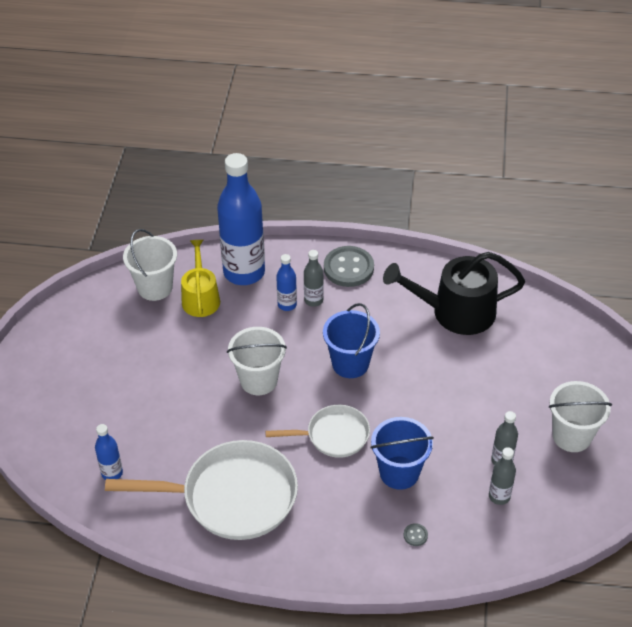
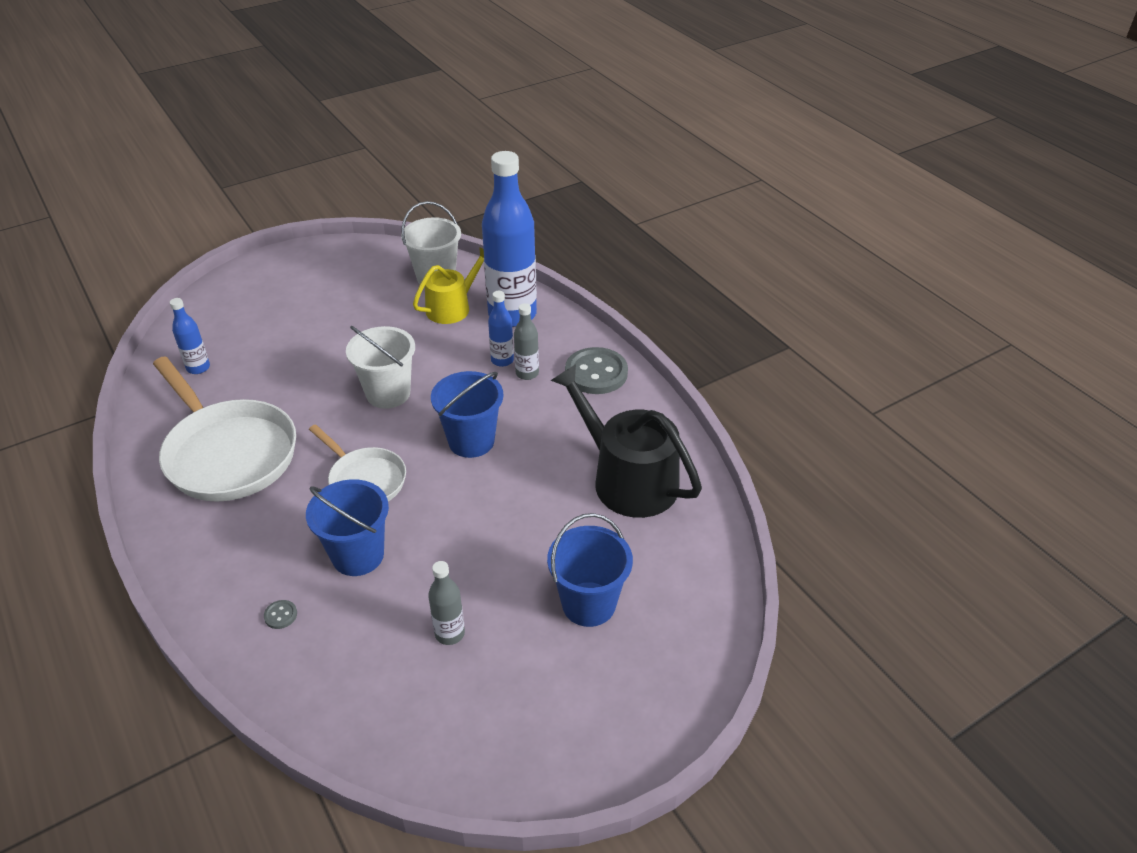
camera: 50 degrees right, 5 degrees down
(499, 496) = (394, 660): grey bottle -> none
(534, 387) = (588, 604): none -> blue bucket
(571, 436) = (547, 681): white bucket -> none

